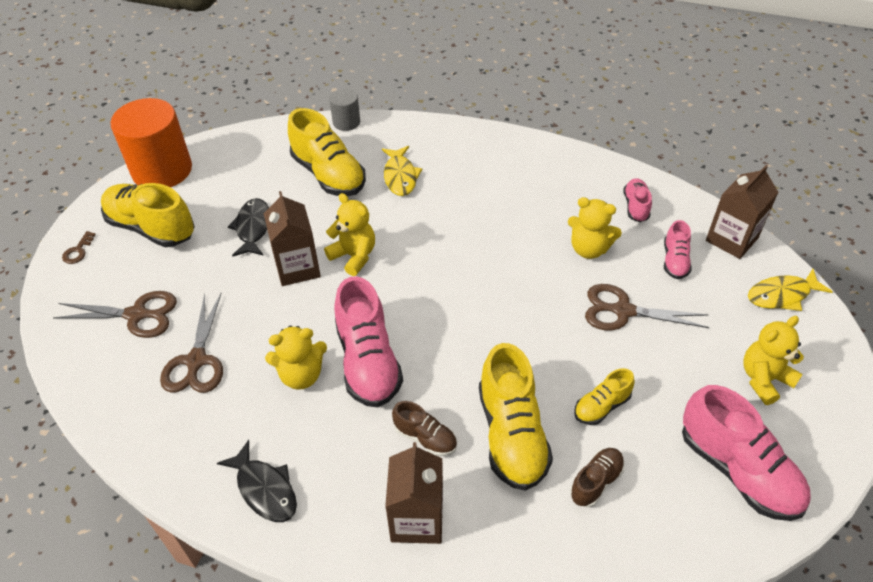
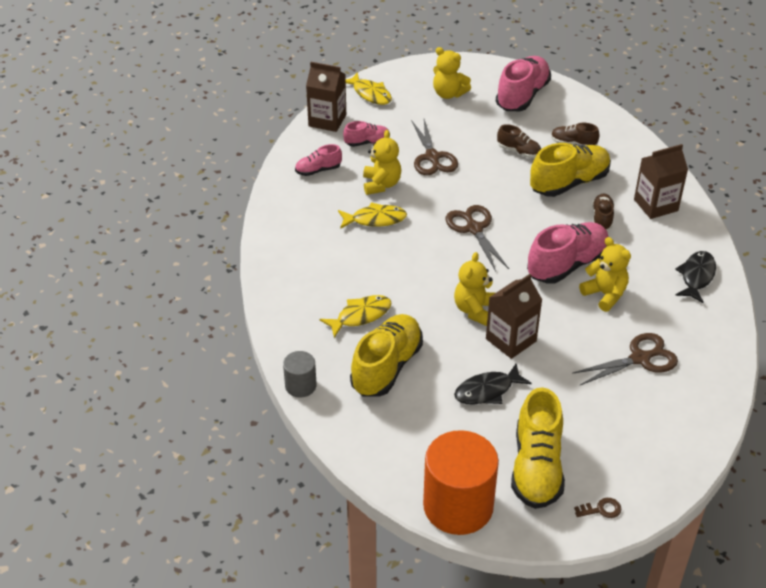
camera: 115 degrees left, 5 degrees down
(137, 315) = (631, 420): brown scissors -> brown scissors (474, 228)
(531, 226) = (375, 219): none -> yellow fish
(601, 406) = (519, 151): yellow shoe -> brown shoe

